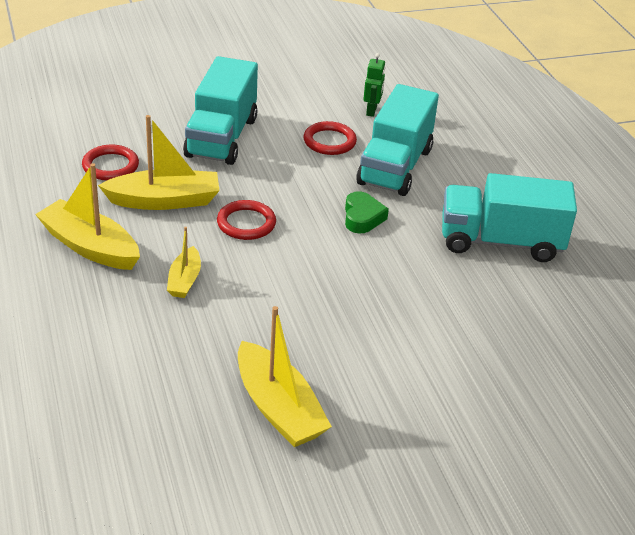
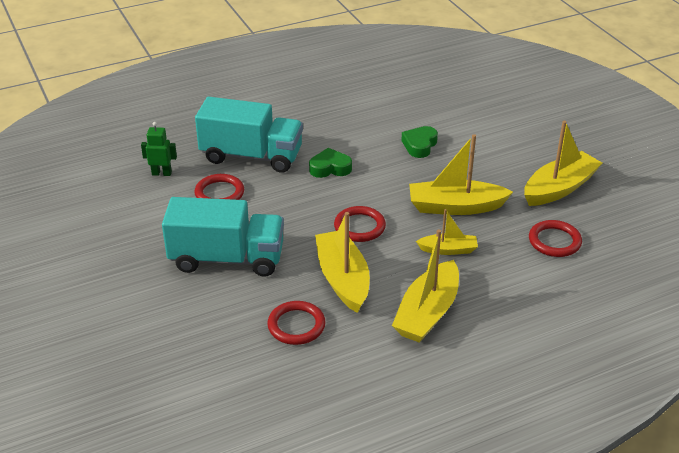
camera: 95 degrees left, 0 degrees up
(169, 373) = (554, 241): none -> red ring
(262, 302) = (455, 207): none -> yellow boat
(401, 296) = (419, 145): none -> green heart
(500, 242) = (339, 106): turquoise truck -> none

